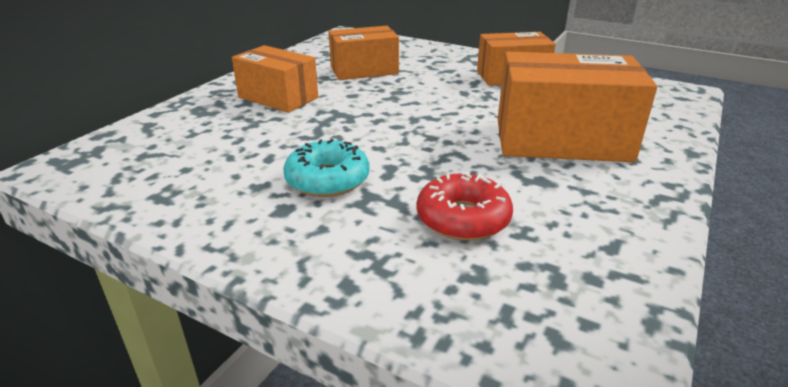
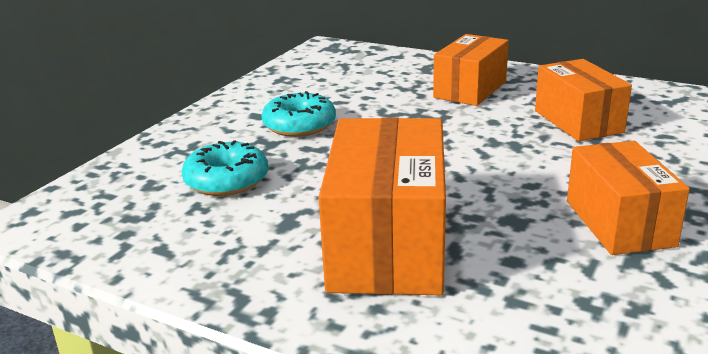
camera: 90 degrees right, 5 degrees down
(463, 218) = (226, 180): red donut -> turquoise donut

